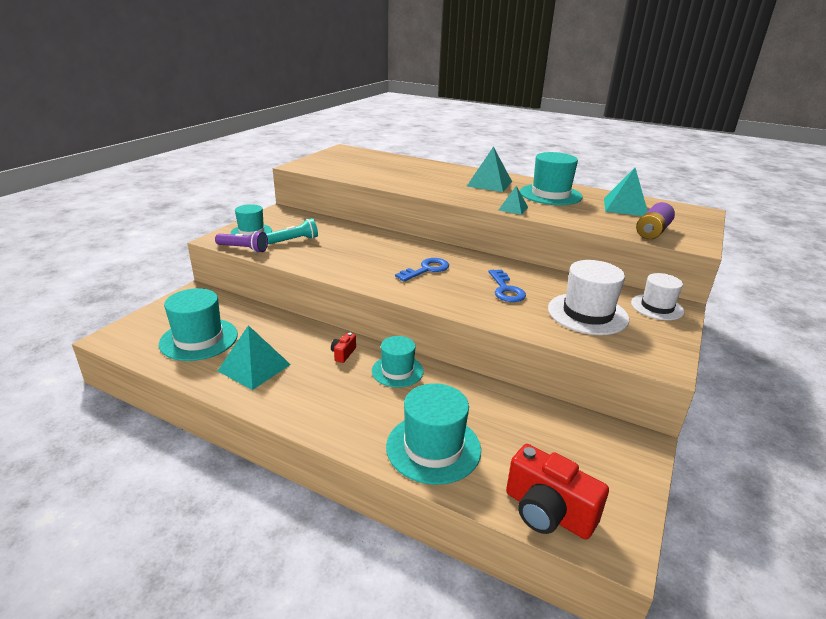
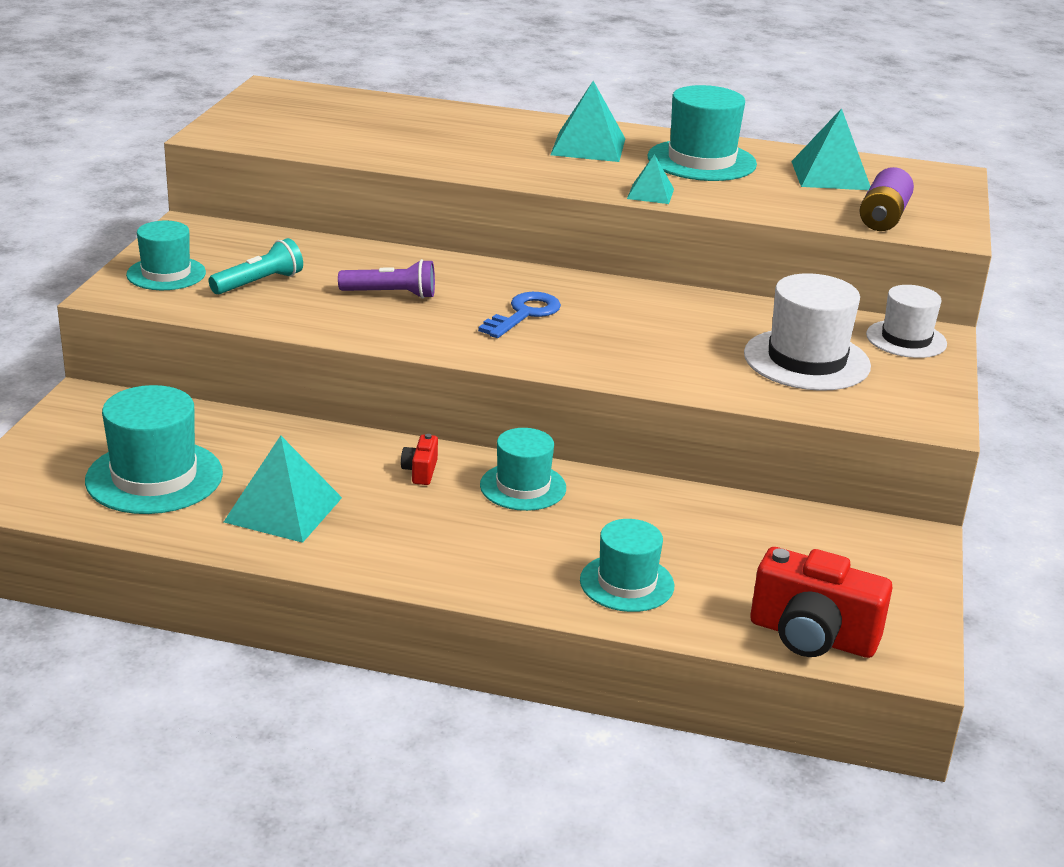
camera: 15 degrees left, 0 degrees up
(243, 249) = (176, 307): purple flashlight -> purple flashlight (391, 294)
(433, 448) = (627, 583): turquoise hat -> turquoise hat, size x0.65
(506, 289) = (668, 335): blue key -> none

